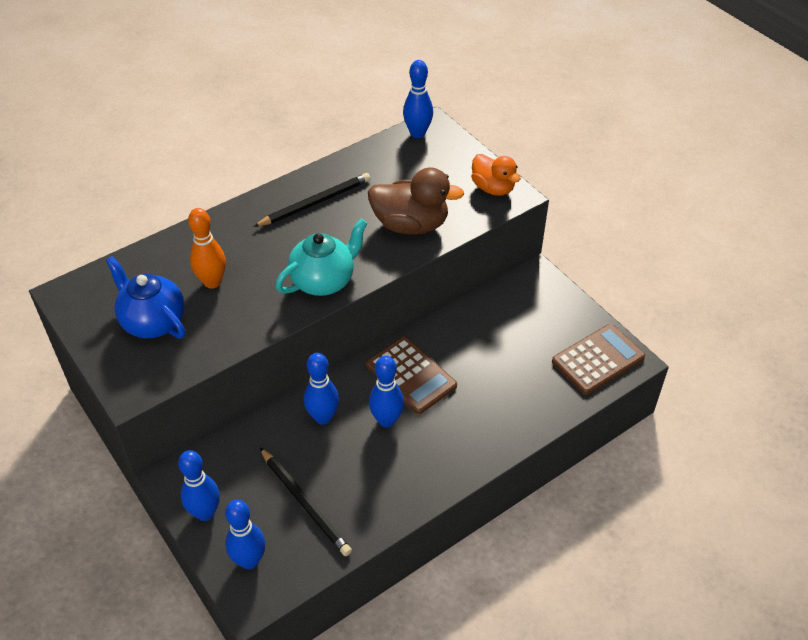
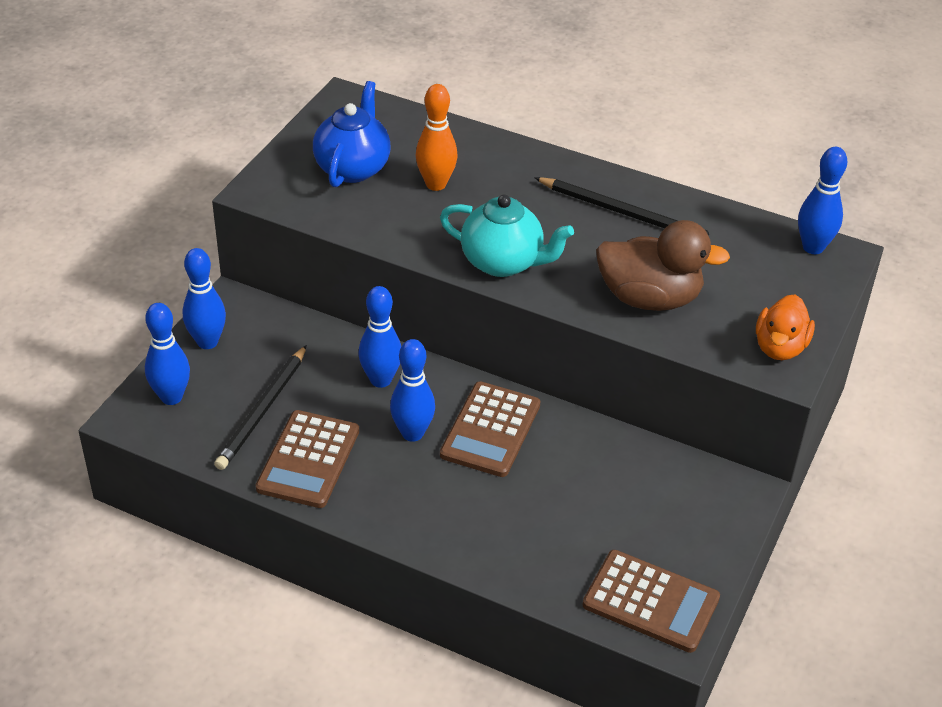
camera: 60 degrees right, 5 degrees down
(373, 493) = (308, 460): none -> brown calculator
(411, 225) = (649, 298): brown duck -> brown duck turned 60 degrees counterclockwise

